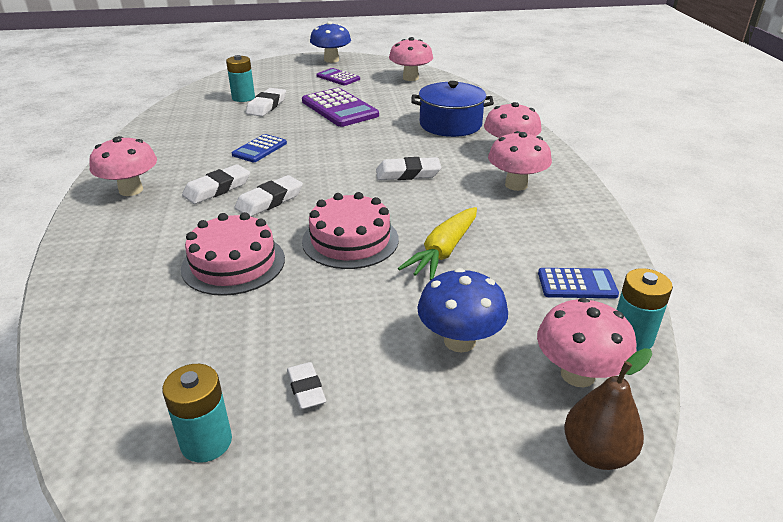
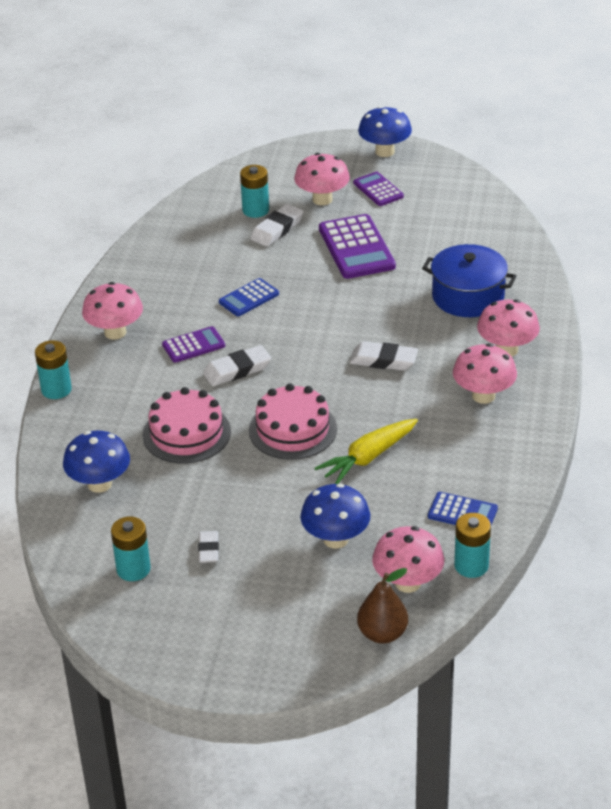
camera: 20 degrees right, 5 degrees up
(68, 247) = (56, 389): none -> turquoise battery
(136, 336) = (99, 484): none -> blue mushroom
(217, 188) = (193, 345): white eraser -> purple calculator
(410, 78) = (466, 205): pink mushroom -> pink mushroom (322, 199)

